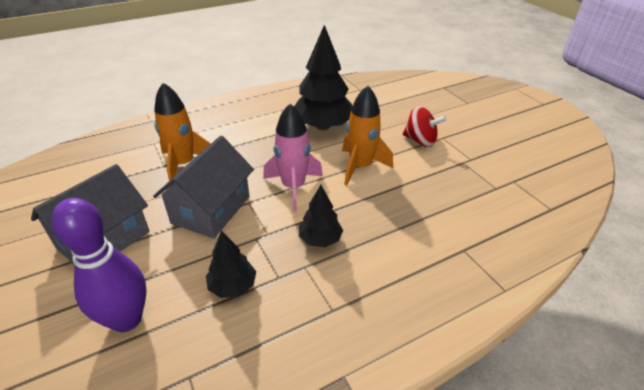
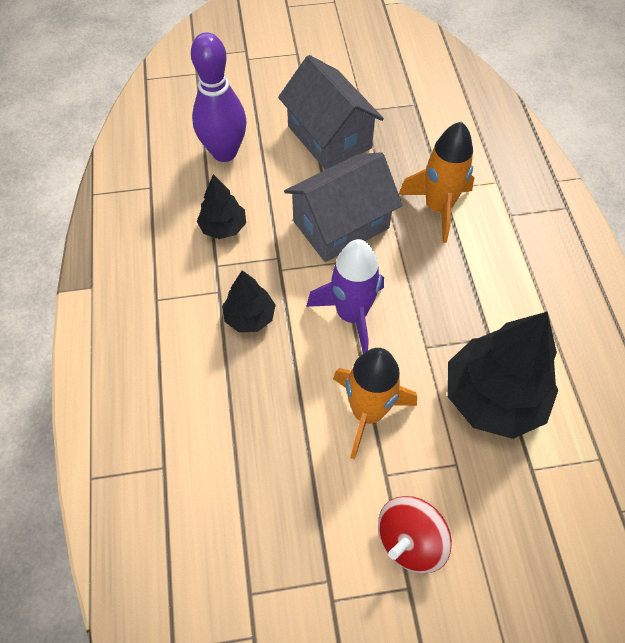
camera: 110 degrees right, 20 degrees up
(211, 209) = (341, 225): grey house -> grey house turned 75 degrees counterclockwise
(293, 187) = (351, 315): pink rocket -> purple rocket

